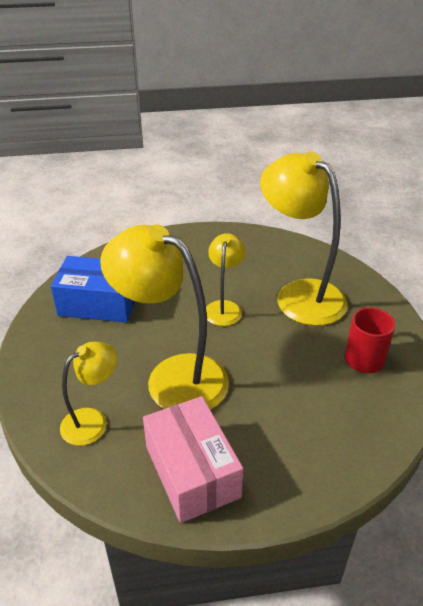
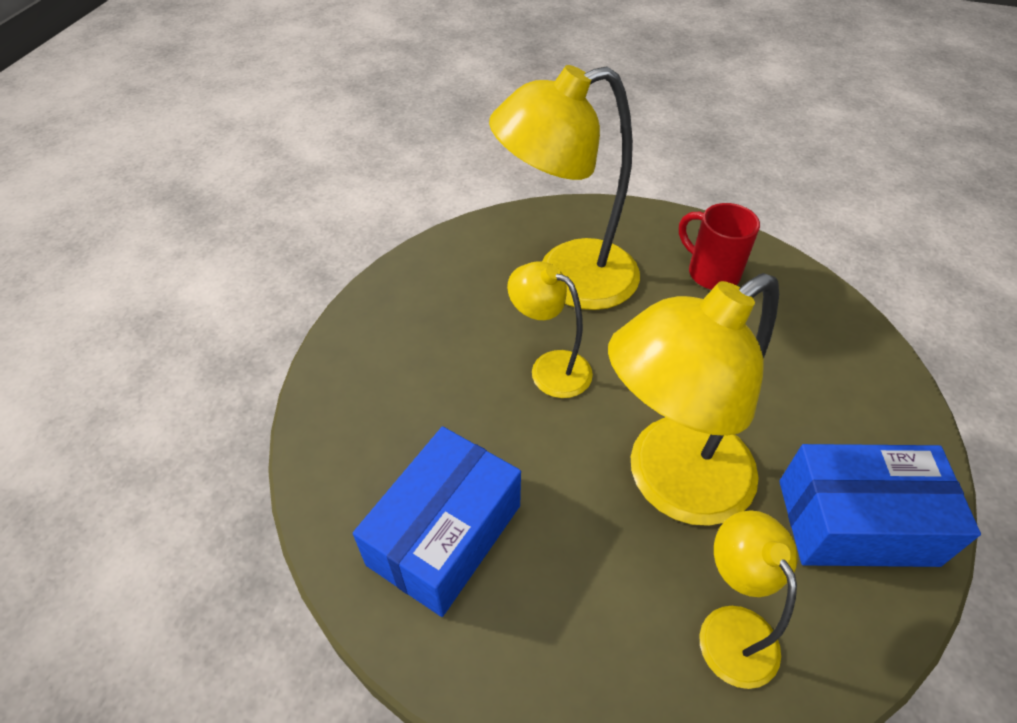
camera: 65 degrees left, 10 degrees up
(192, 471) = (856, 522): pink box -> blue box

